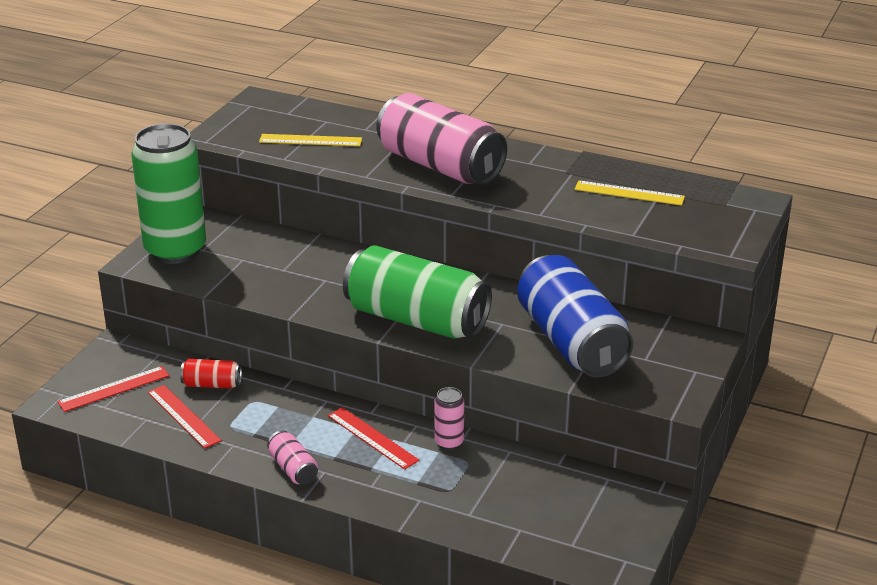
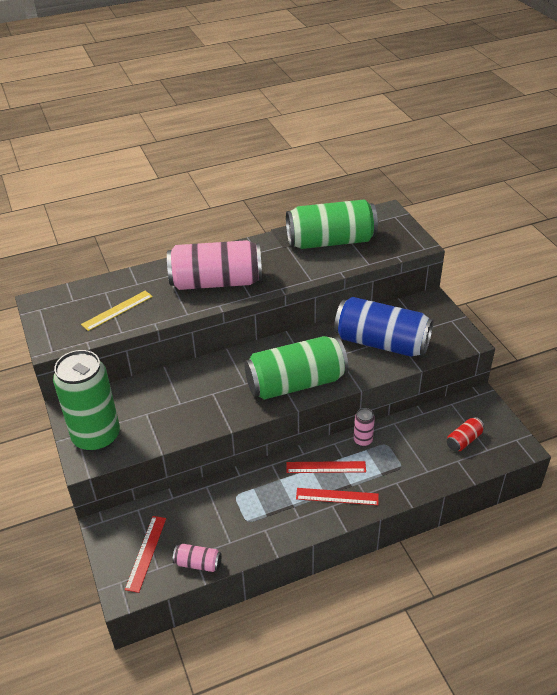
camera: 45 degrees left, 10 degrees up
(183, 416) = (213, 536): red ruler -> red ruler (337, 496)
(212, 384) = (198, 504): red can -> red can (464, 440)
(293, 469) = (316, 517): pink can -> pink can (198, 563)
(629, 193) = (330, 241): yellow ruler -> green can

